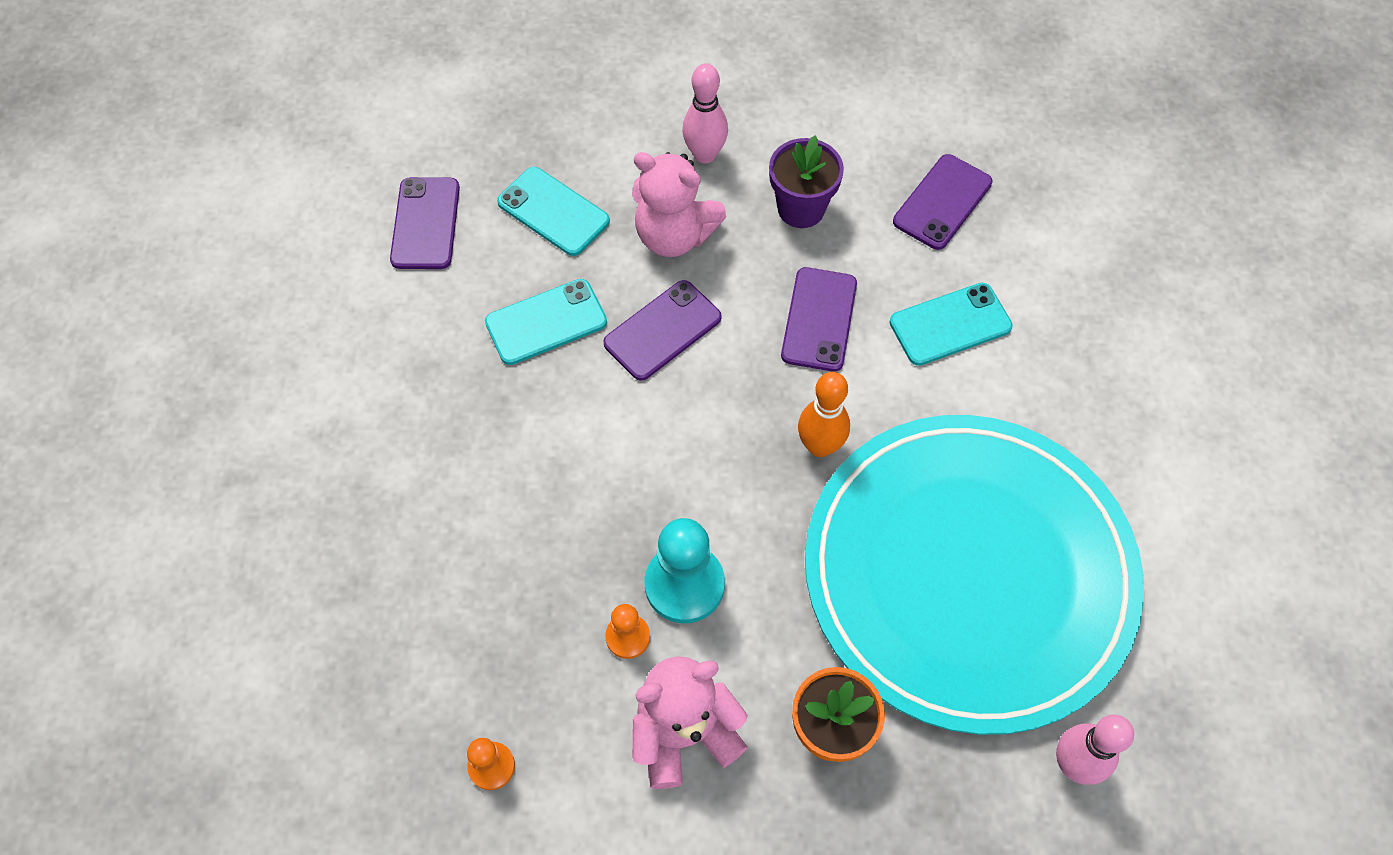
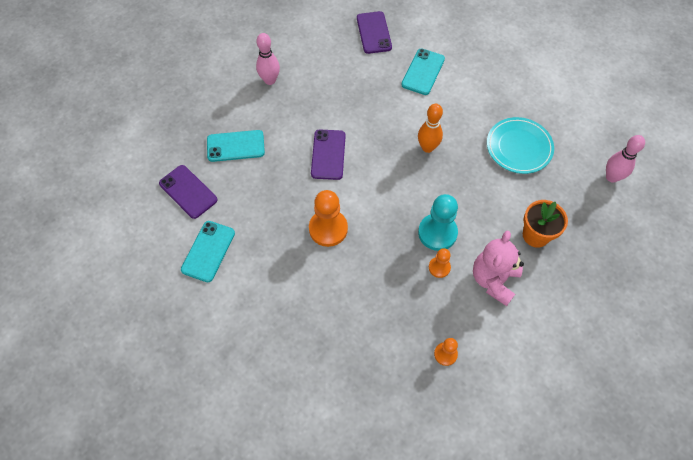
camera: 45 degrees left, 0 degrees up
(541, 436) = (328, 229): none -> orange pawn
(546, 322) = (281, 188): turquoise phone -> turquoise phone (208, 251)
(674, 235) = (293, 118): pink teddy bear -> none
(801, 208) = (328, 72): purple flower pot -> none
(819, 319) = (378, 105): purple phone -> none
(968, 573) = (519, 147): turquoise plate -> turquoise plate, size x0.44

